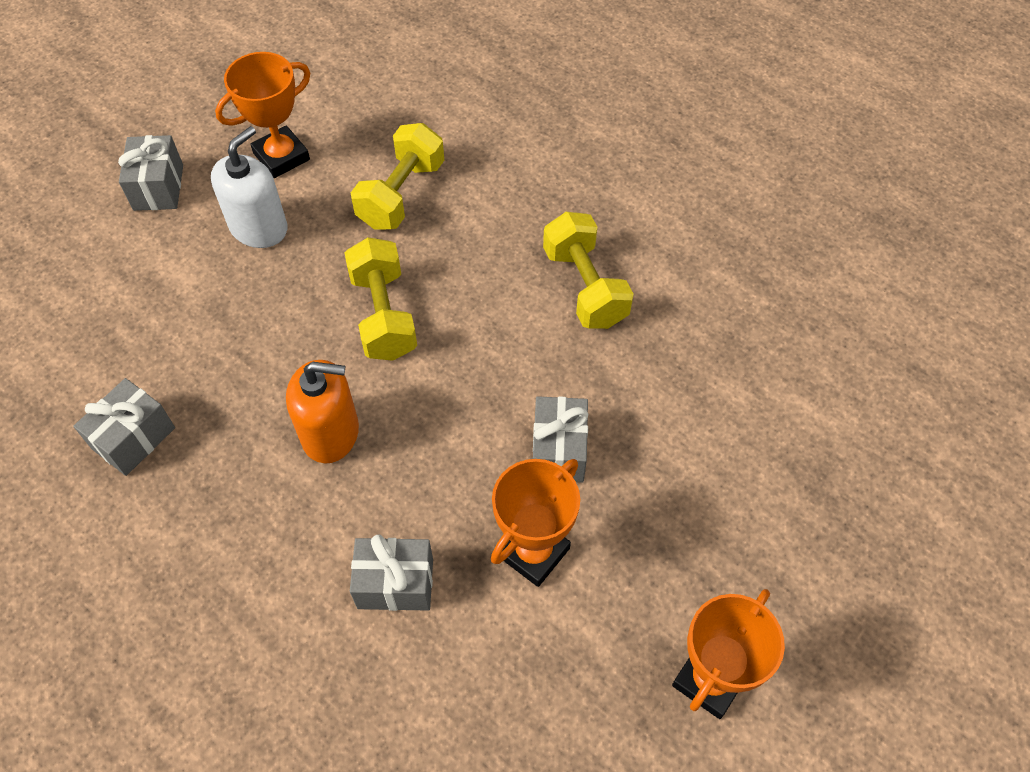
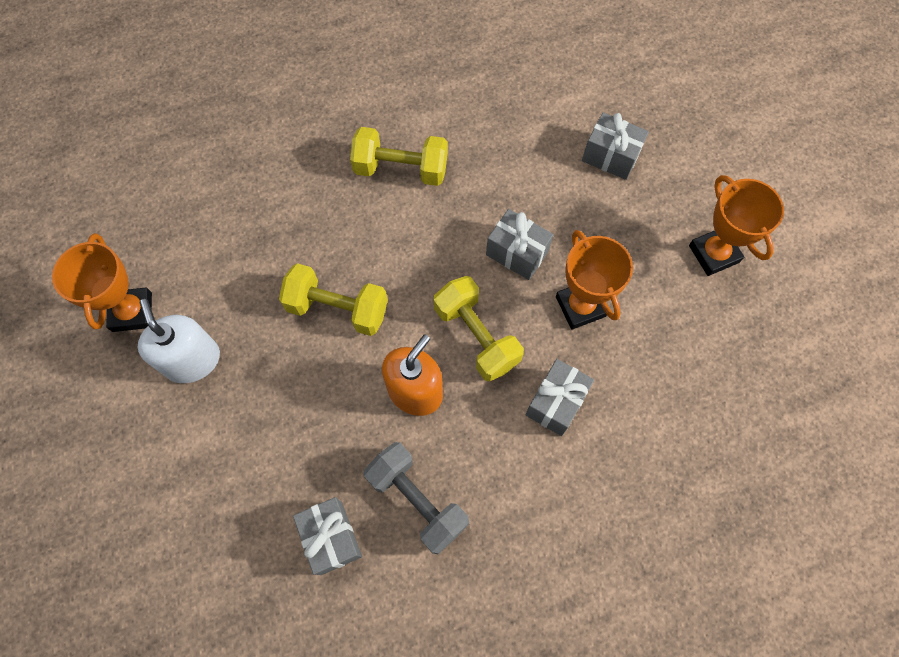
camera: 60 degrees left, 10 degrees up
(158, 187) = (92, 422): grey gift -> grey gift (610, 156)
(209, 497) = (417, 500): none -> grey dumbbell
(401, 194) = (235, 244): yellow dumbbell -> yellow dumbbell (476, 336)

